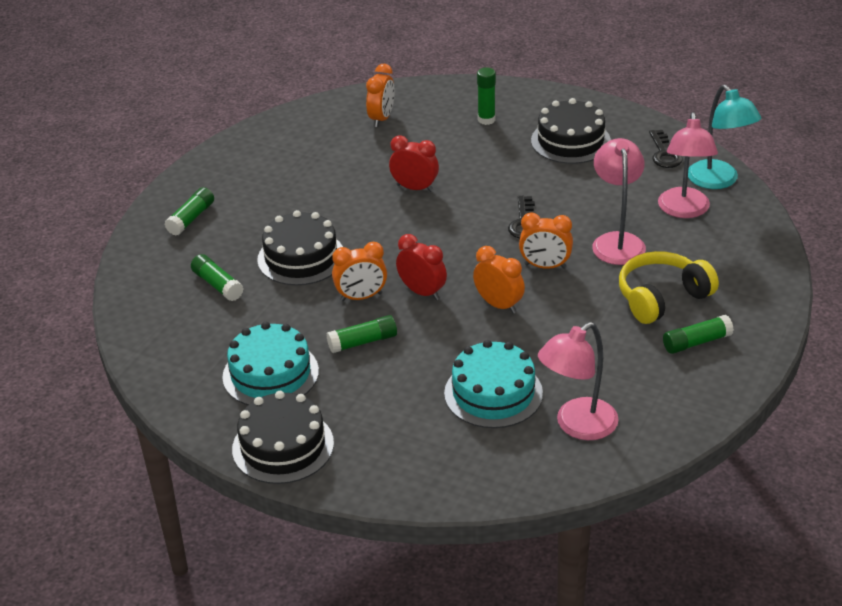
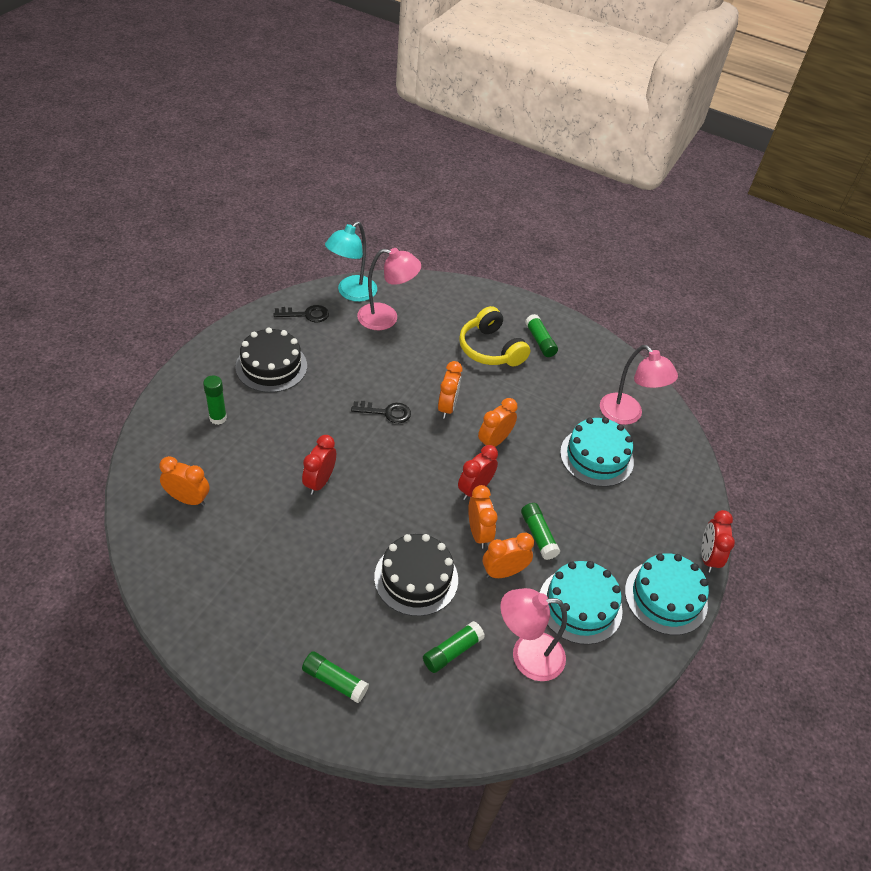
camera: 95 degrees left, 10 degrees up
(283, 446) = (666, 597): black cake -> turquoise cake
(311, 316) = (503, 572): none -> orange clock
(343, 491) = (708, 557): none -> red clock
(617, 241) = (420, 361): pink lamp -> pink lamp (526, 656)
(718, 181) = (351, 293): turquoise lamp -> turquoise lamp turned 150 degrees clockwise

